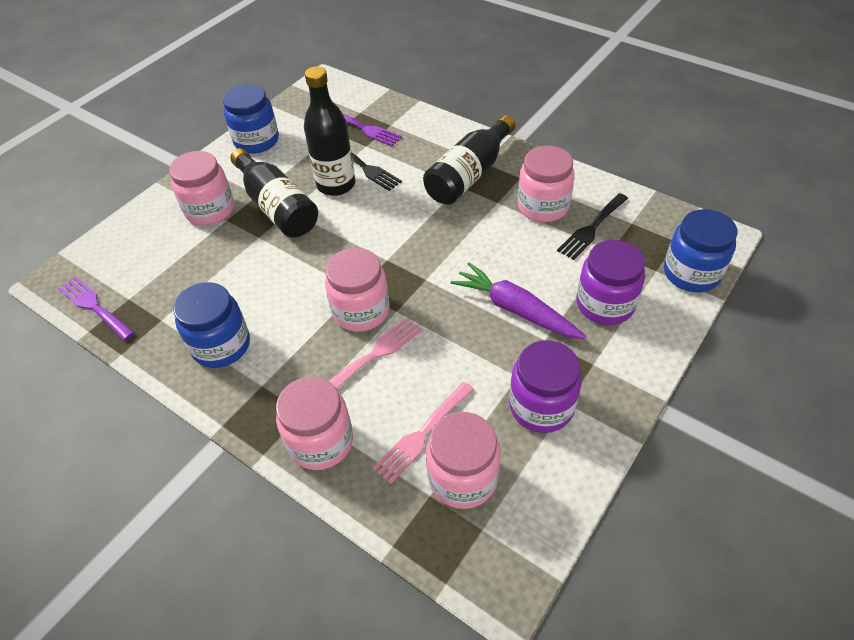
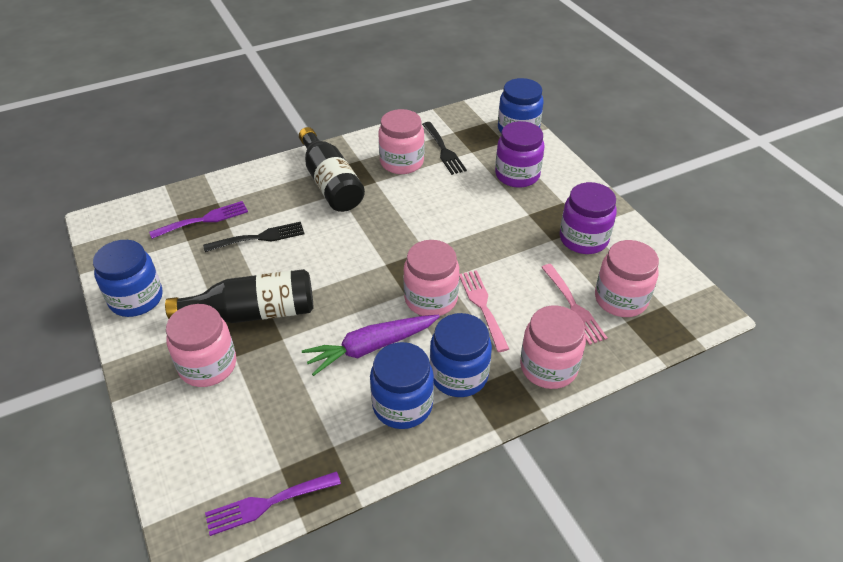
camera: 65 degrees left, 5 degrees down
(275, 372) = (459, 375): none -> blue jar
(336, 185) = (263, 263): black bottle -> none
(515, 309) = (491, 216): purple carrot -> purple carrot (370, 347)

